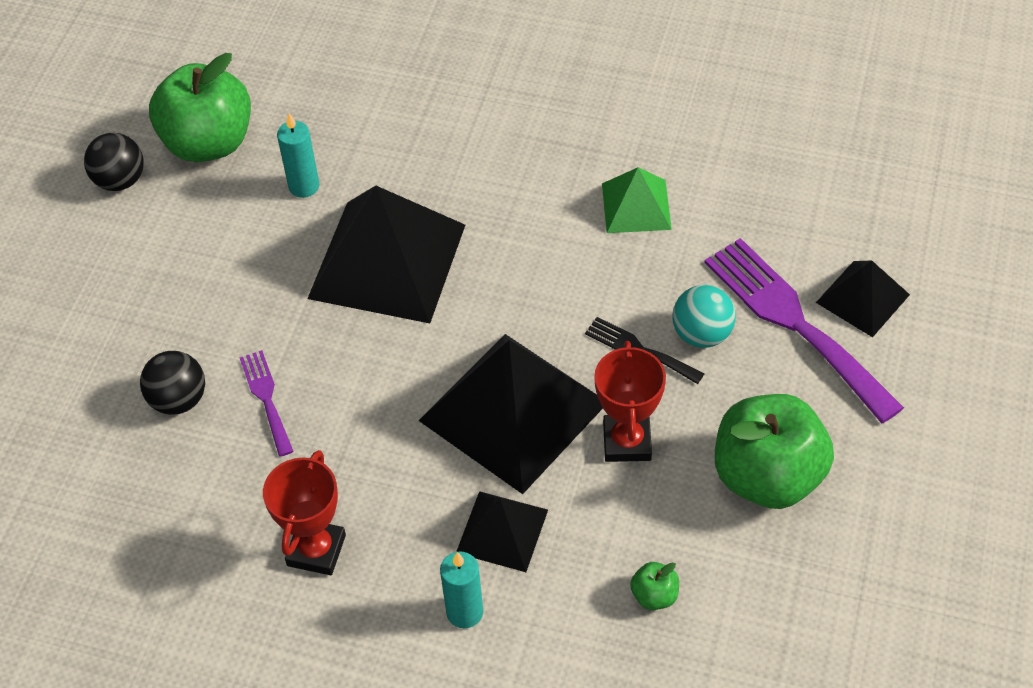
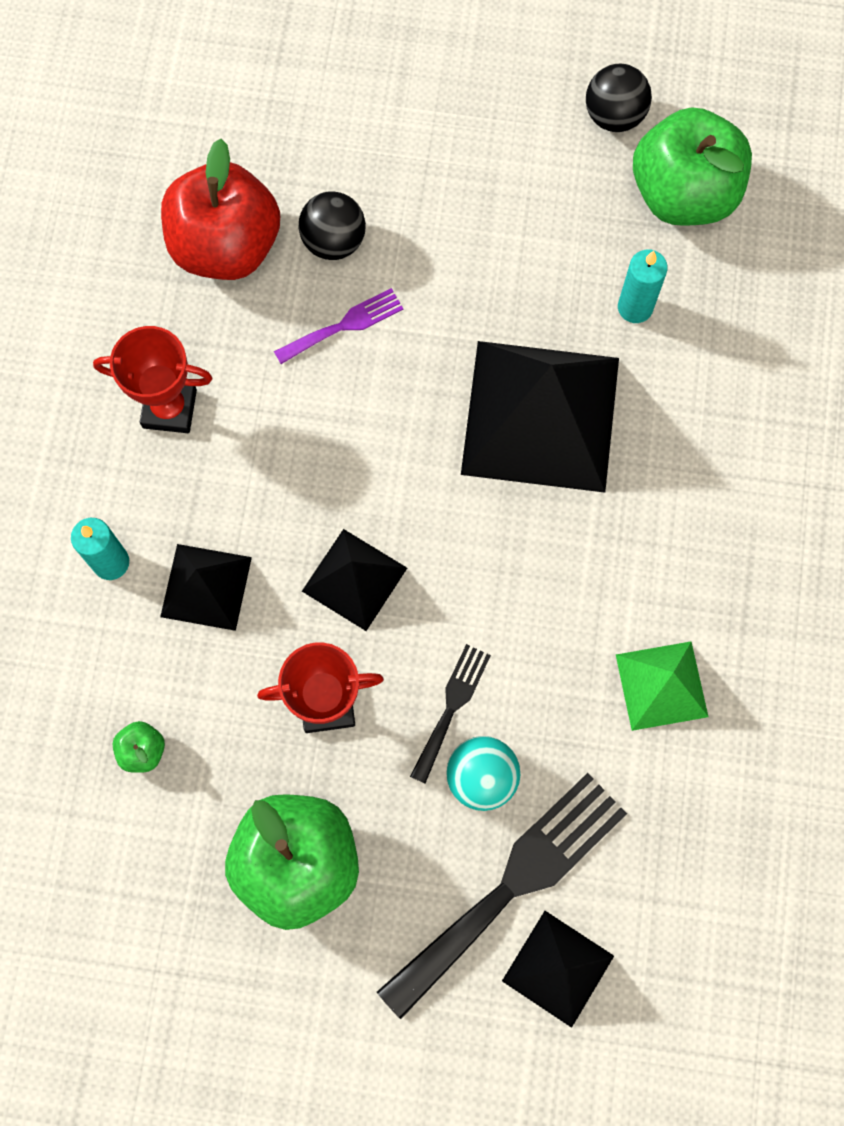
camera: 80 degrees right, 20 degrees up
(157, 489) = (226, 246): none -> red apple
(513, 411) = (354, 579): black pyramid -> black pyramid, size x0.52
(794, 322) = (511, 885): purple fork -> black fork

